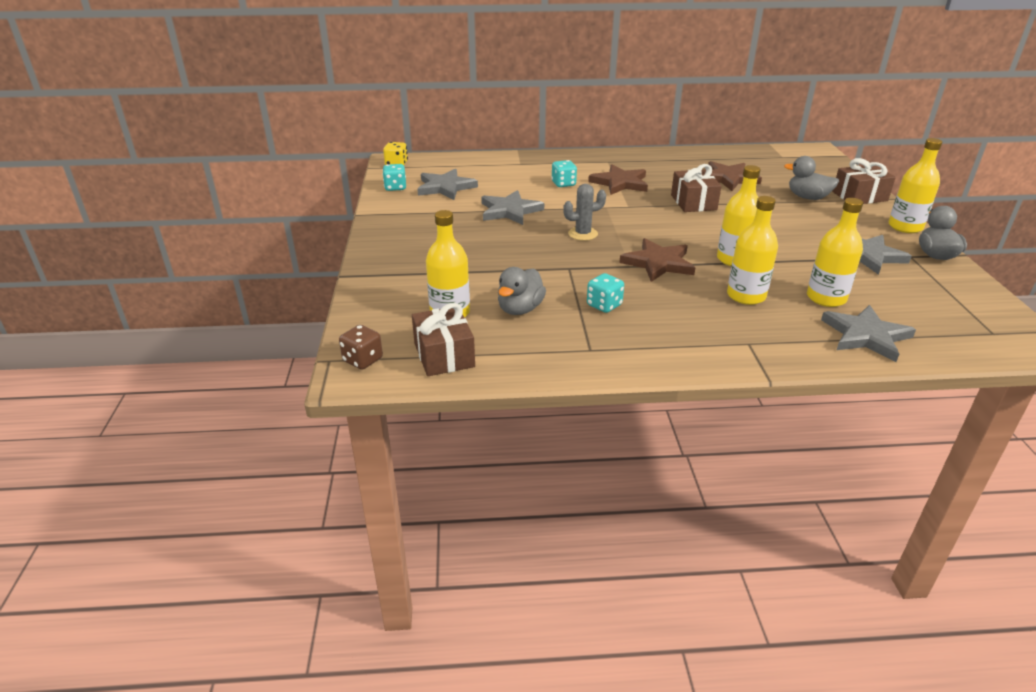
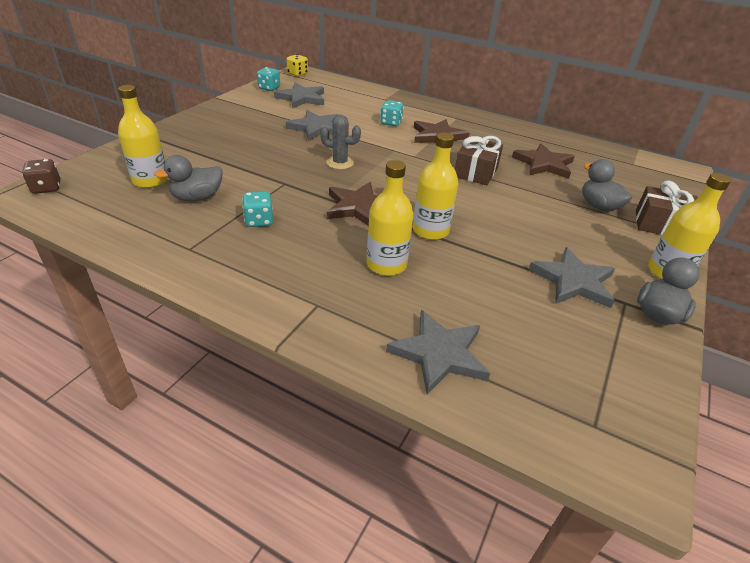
camera: 30 degrees right, 5 degrees up
(444, 355) = (94, 207): brown gift -> none
(826, 298) = (460, 300): yellow bottle -> none

